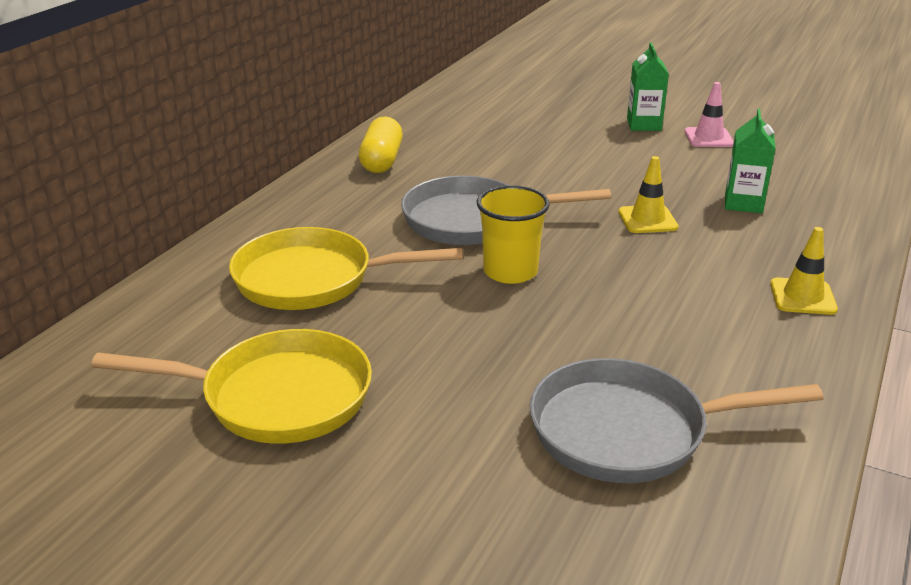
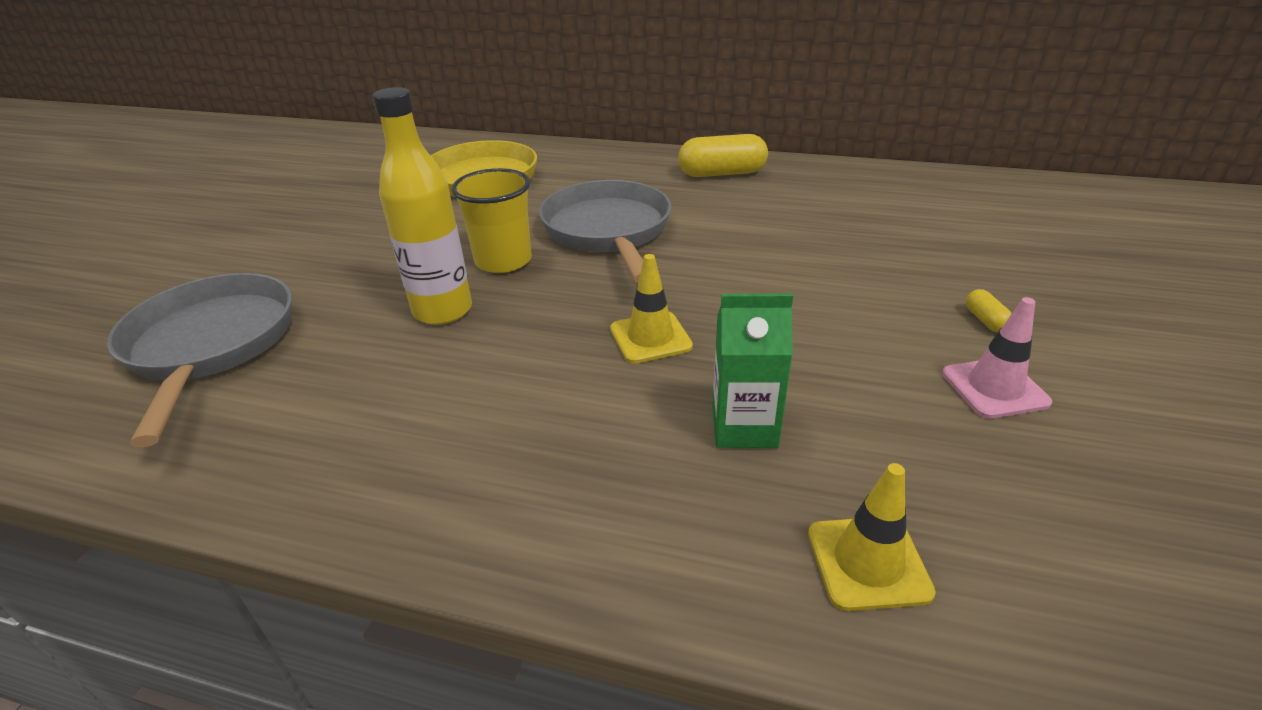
camera: 80 degrees right, 5 degrees up
(277, 397) = (321, 198): yellow pan -> none
(592, 302) = (443, 311): none -> yellow bottle
(644, 125) = (985, 320): green carton -> yellow capsule
(802, 297) = (450, 483): yellow traffic cone -> yellow traffic cone (868, 562)

